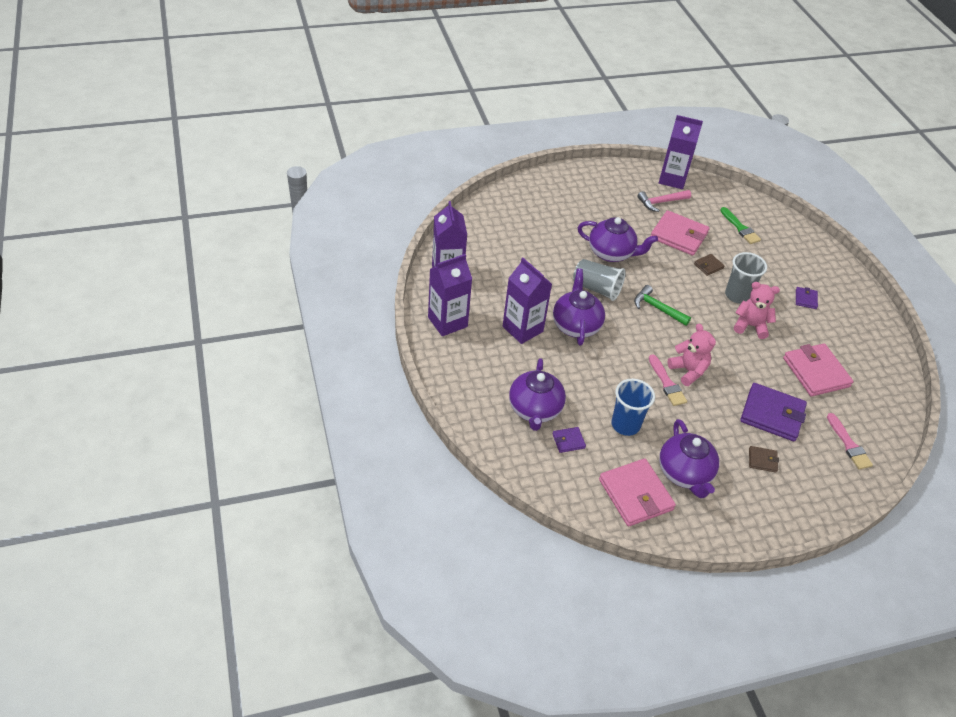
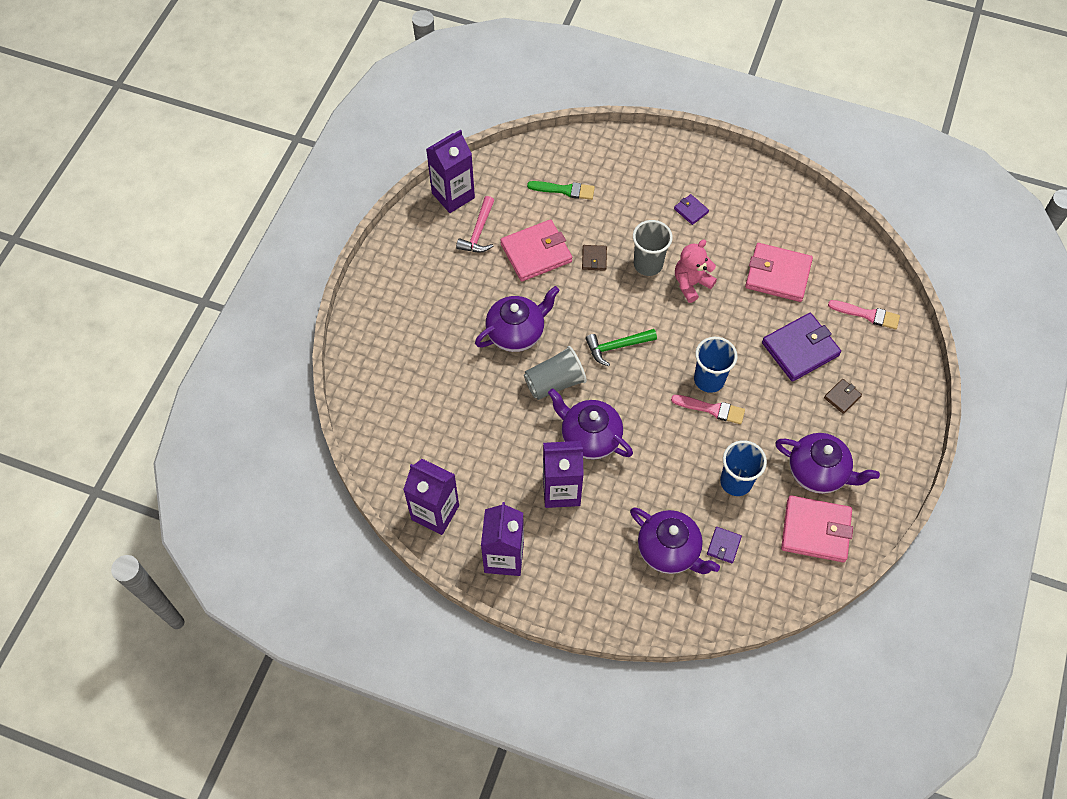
camera: 50 degrees left, 15 degrees up
(688, 371) = (709, 379): pink teddy bear -> blue cup

